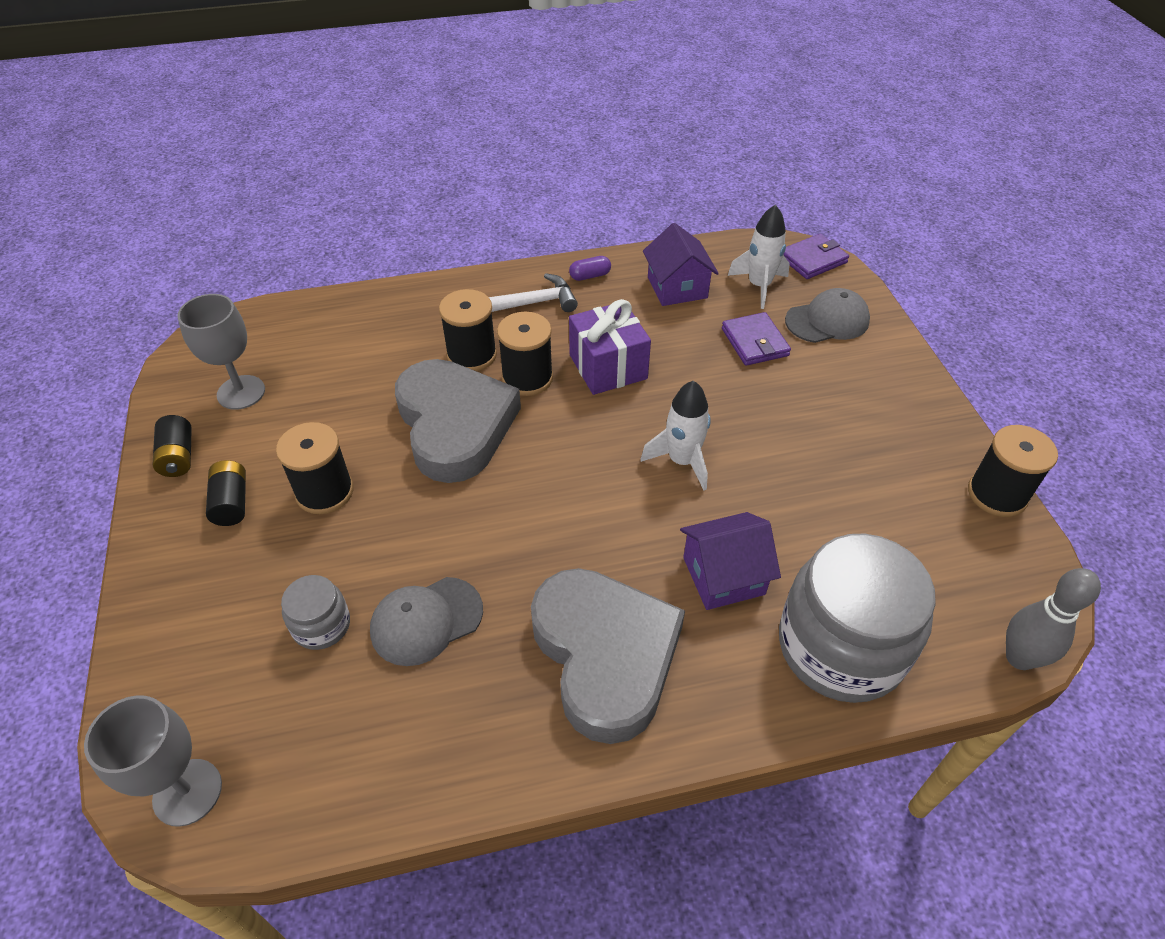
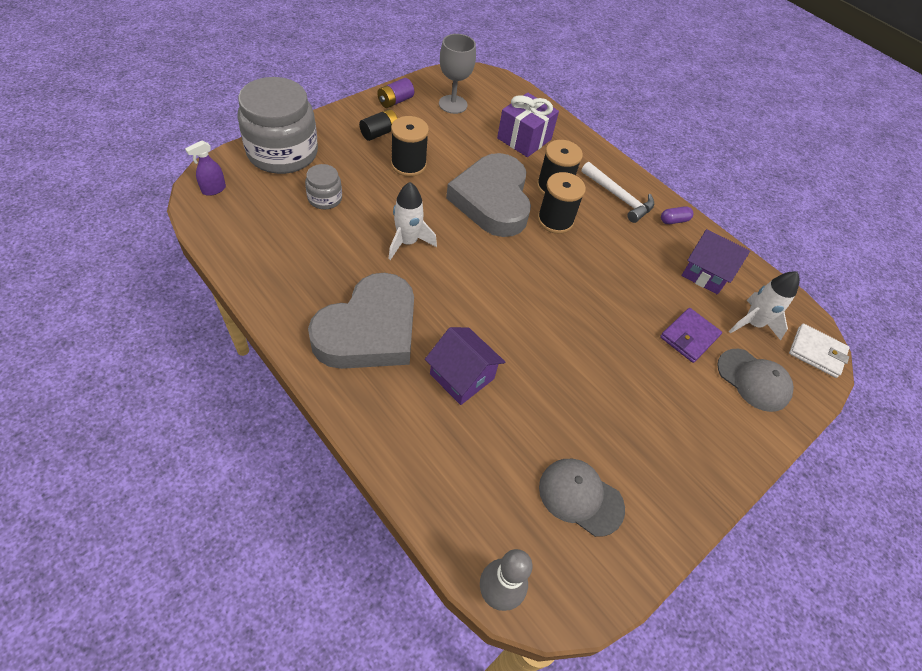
camera: 55 degrees right, 5 degrees up
(178, 457) = (395, 101): black battery -> purple battery
(187, 792) = (213, 189): grey goblet -> purple spray bottle
(426, 621) = (349, 240): grey cap -> grey cap (580, 497)
(455, 425) = (492, 200): grey heart -> grey heart turned 135 degrees clockwise
(590, 276) = (674, 220): purple capsule -> purple capsule turned 60 degrees counterclockwise
(608, 367) = (597, 258): purple gift -> purple gift (524, 139)
(677, 287) = (706, 273): purple house -> purple house turned 75 degrees clockwise
(682, 461) = (543, 325): white rocket -> white rocket (407, 242)
(812, 260) = (816, 352): purple wallet -> white wallet
(840, 646) = (443, 462): grey jar -> grey jar (282, 153)
(997, 494) = (653, 549): black spool -> none

